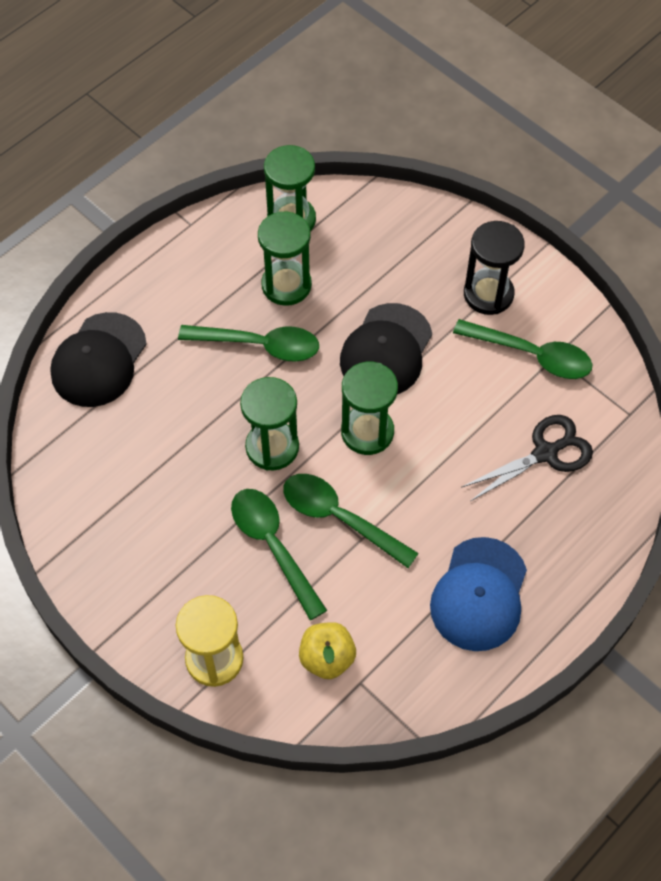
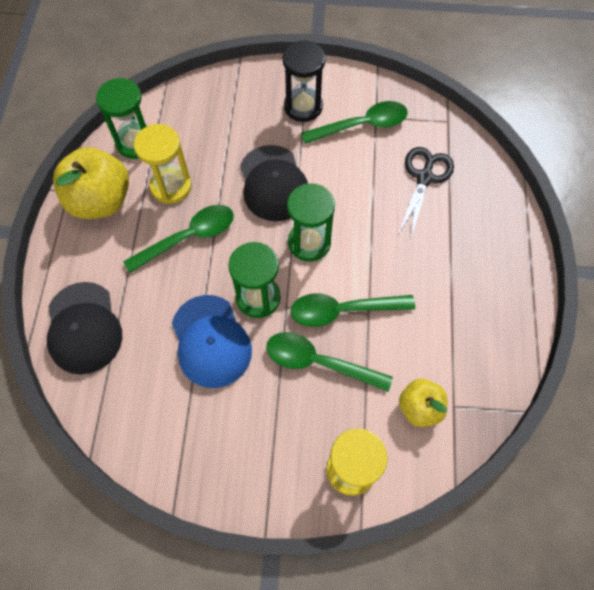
camera: 40 degrees left, 5 degrees up
(211, 254) = (100, 201): none -> yellow apple
(286, 285) = (171, 186): green hourglass -> yellow hourglass
(479, 594) = (468, 292): blue cap -> blue cap (211, 341)

